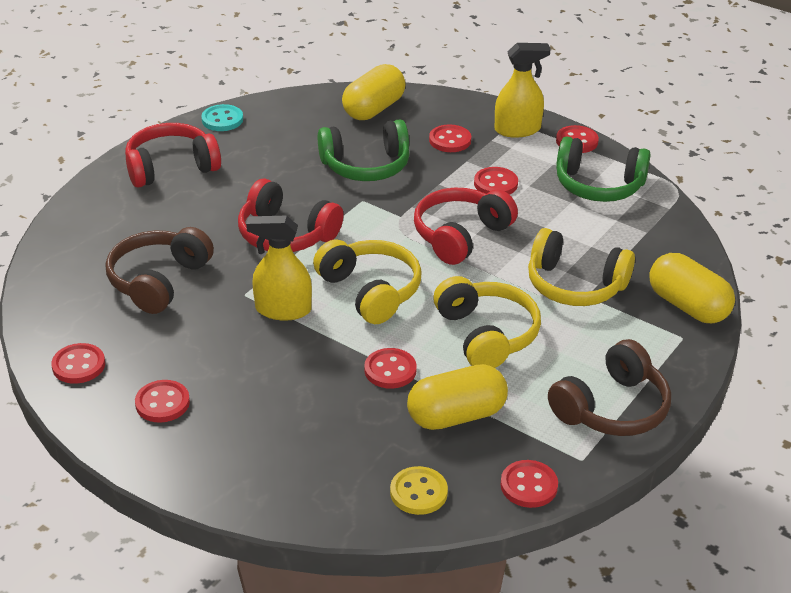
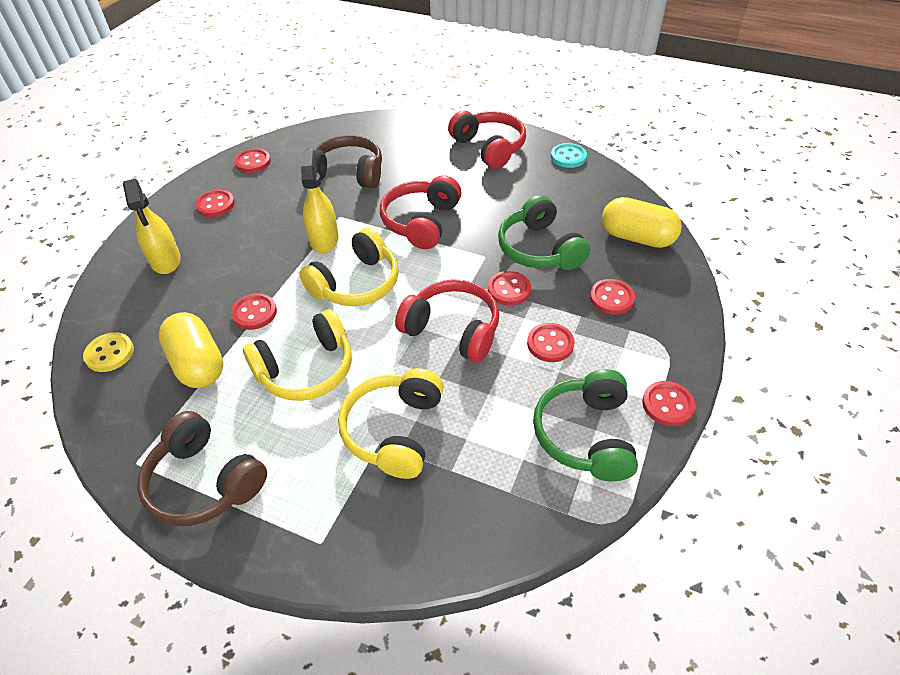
camera: 80 degrees right, 10 degrees up
(517, 129) = (662, 348): yellow spray bottle -> yellow spray bottle (166, 260)
(529, 486) = (107, 425): red button -> red button (509, 289)
(687, 306) = (377, 545): yellow capsule -> none

